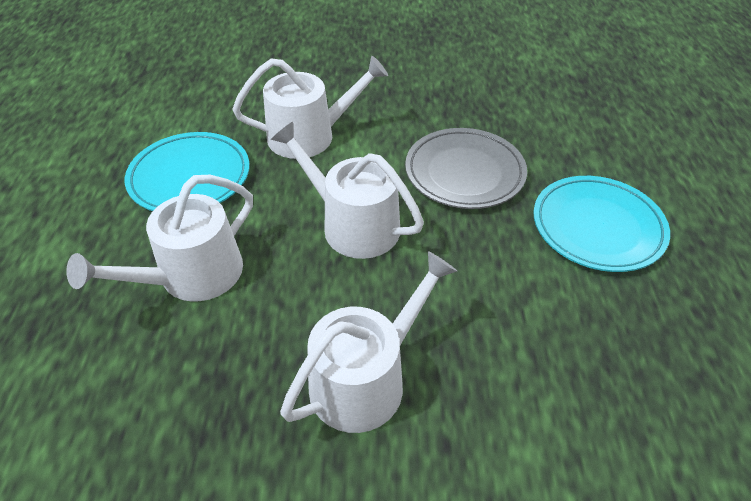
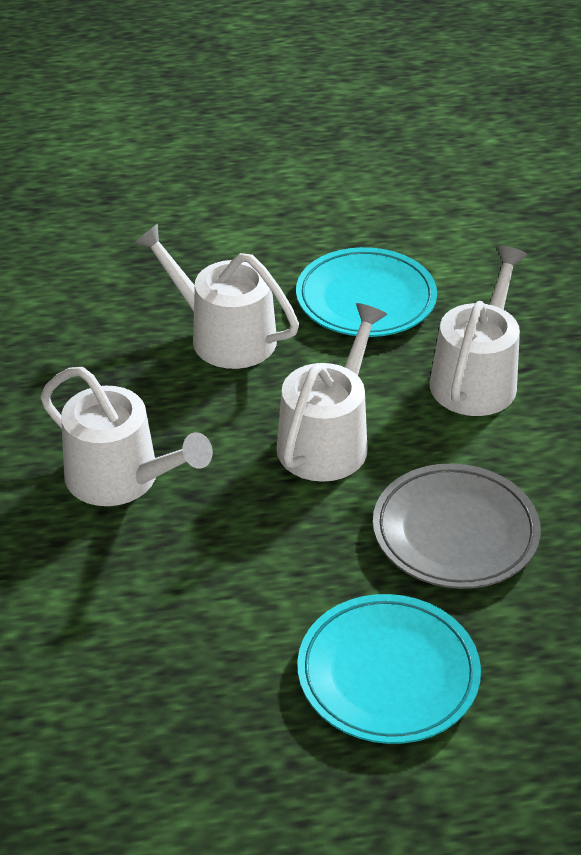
camera: 80 degrees right, 5 degrees down
(309, 136) = (476, 378): white watering can -> white watering can turned 135 degrees counterclockwise

